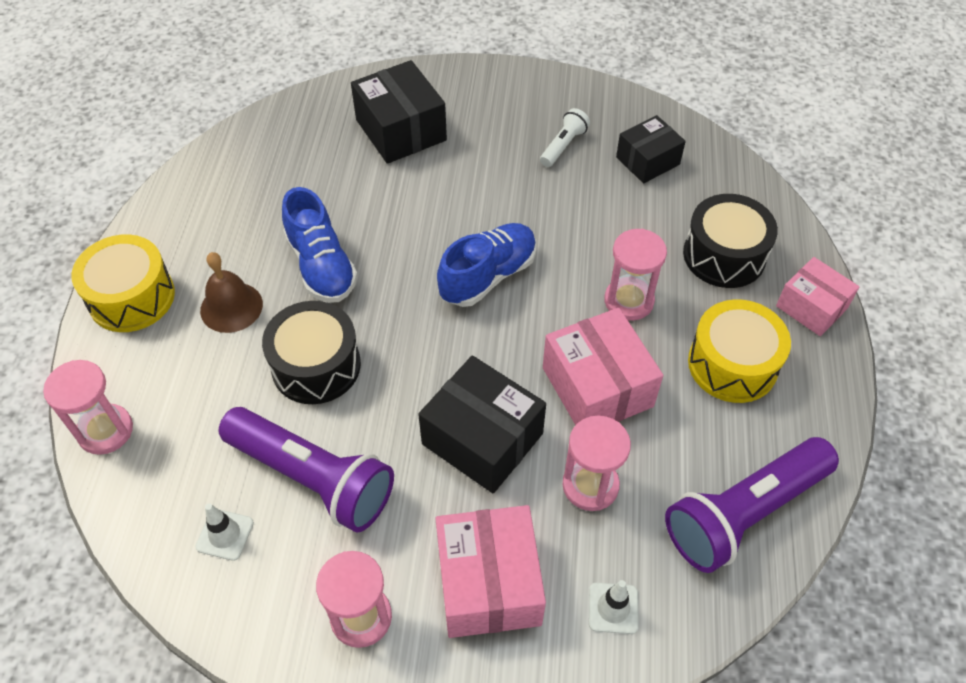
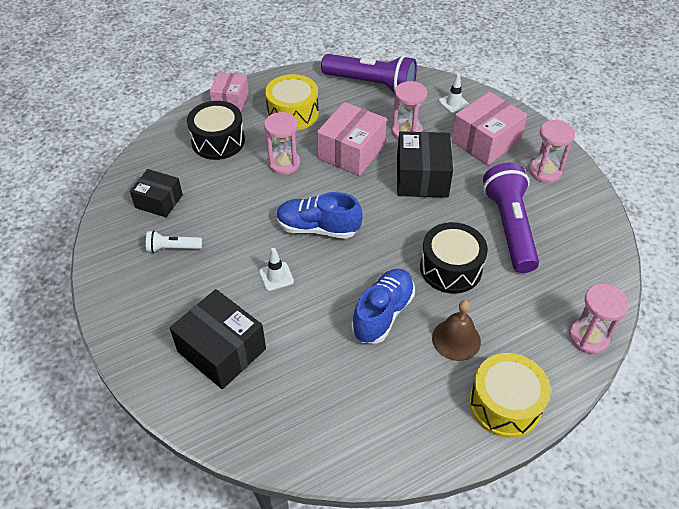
camera: 125 degrees left, 5 degrees down
(225, 534) = (571, 241): white traffic cone -> white traffic cone (276, 276)
(401, 130) = (222, 350): black box -> black box turned 75 degrees counterclockwise

